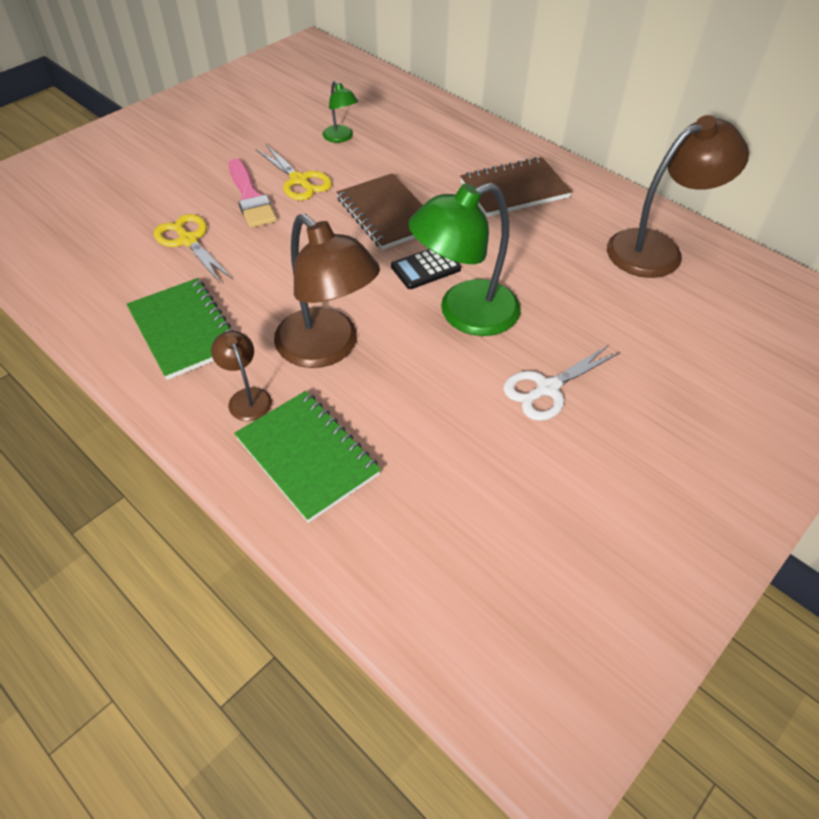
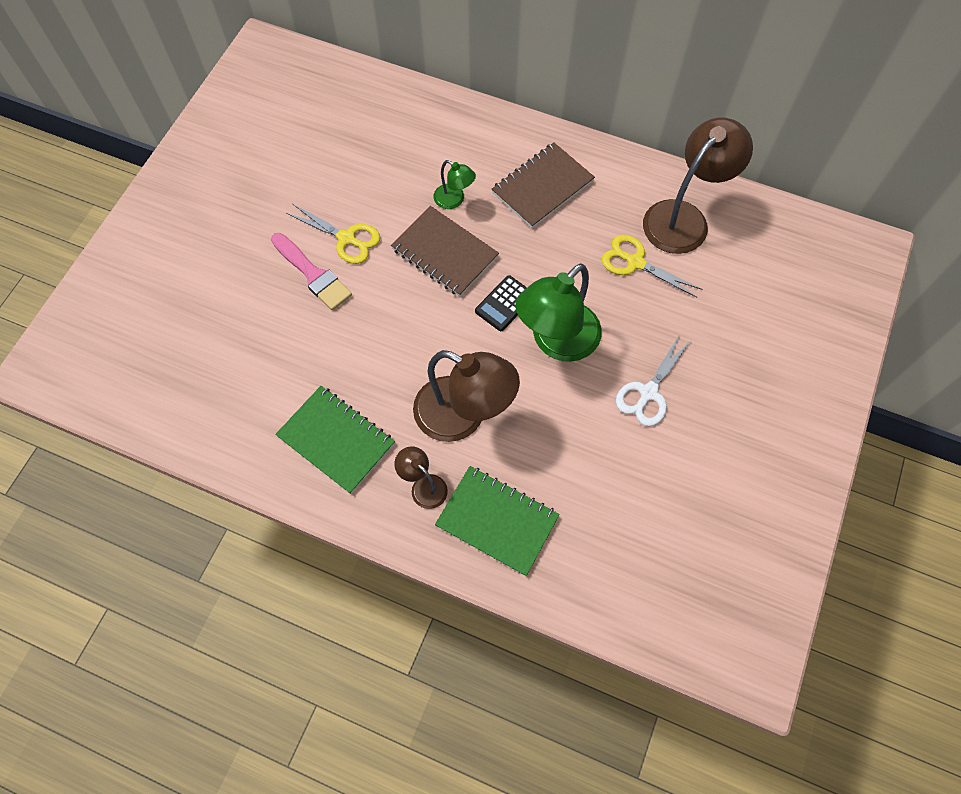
camera: 20 degrees left, 15 degrees up
(188, 240) = (284, 343): yellow scissors -> yellow scissors (635, 262)
(341, 138) = (358, 171): green lamp -> green lamp (454, 200)

